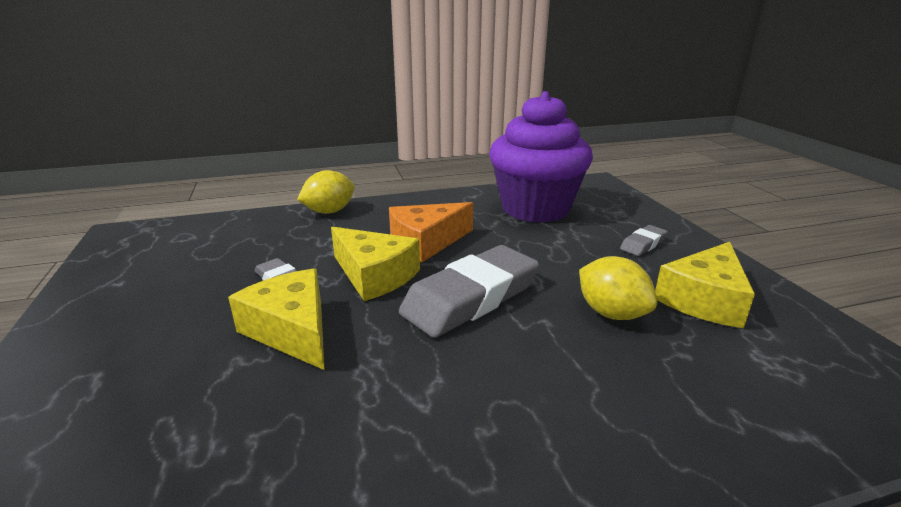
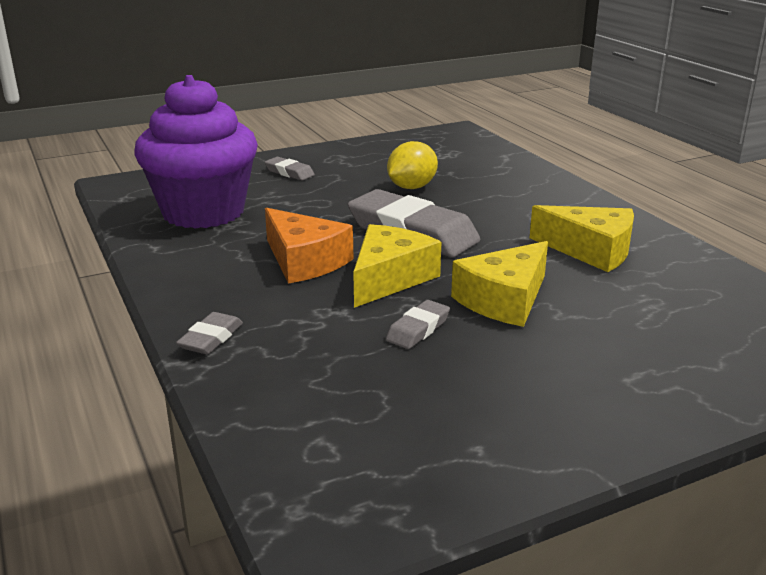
camera: 100 degrees left, 0 degrees up
(329, 211) = (211, 338): yellow lemon -> grey eraser
(704, 299) = (379, 162): yellow cheese -> yellow cheese (591, 250)

